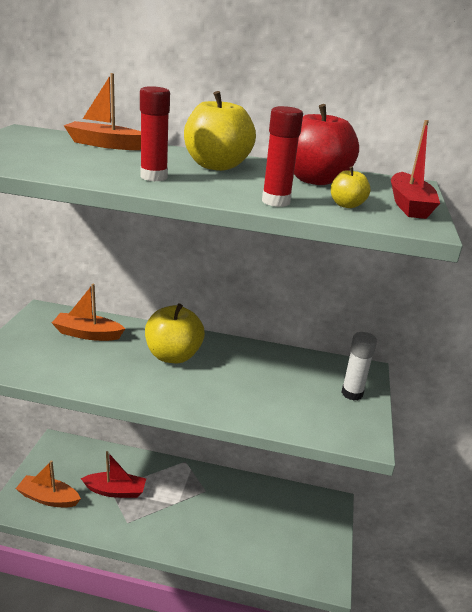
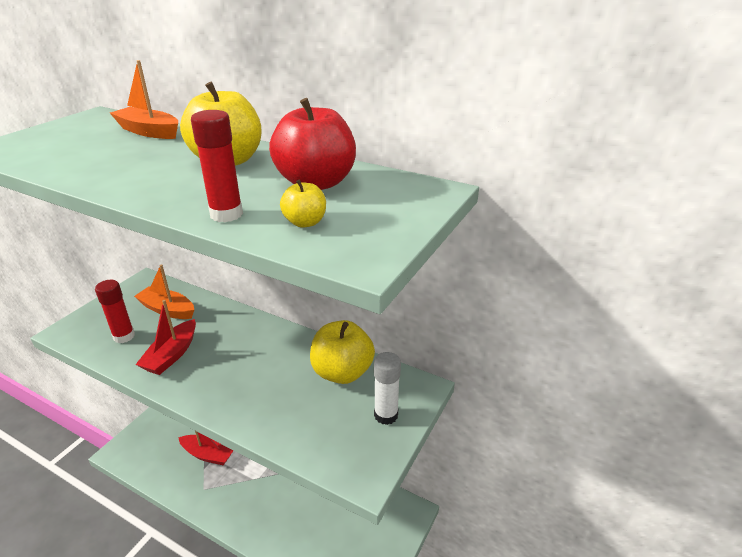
camera: 20 degrees right, 5 degrees up
(48, 498) = (149, 450): orange boat -> none
(154, 177) = (140, 176): red glue stick -> red glue stick (124, 336)
(173, 356) = (229, 343): yellow apple -> yellow apple (342, 372)
(409, 205) = (386, 225): red boat -> red boat (172, 355)

